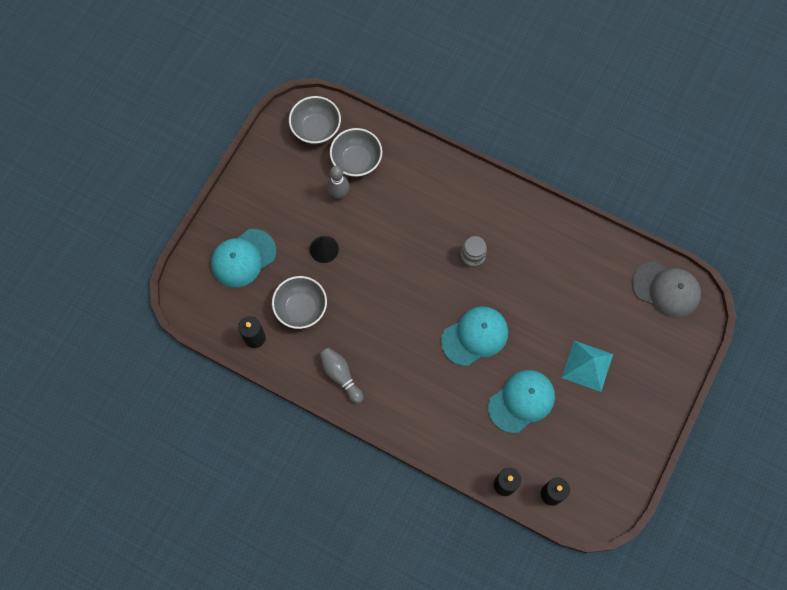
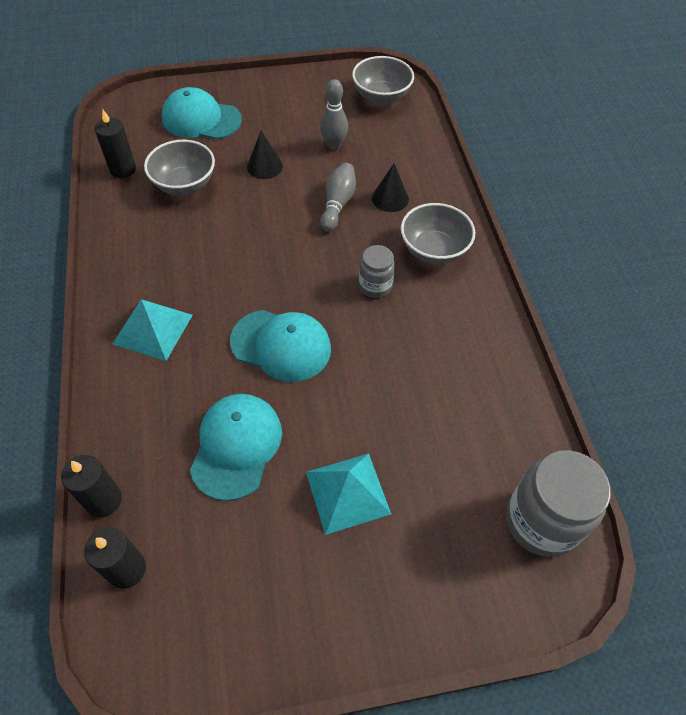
camera: 50 degrees right, 15 degrees down
(341, 376) = (133, 255): grey bowling pin -> grey bowling pin (337, 204)
(356, 161) = (381, 139): grey bowl -> grey bowl (433, 250)
(410, 397) = (153, 329): none -> turquoise pyramid
(413, 196) = (390, 198): none -> black cone
(521, 401) = (236, 446): turquoise cap -> turquoise cap turned 90 degrees counterclockwise
(666, 289) = (542, 521): grey cap -> grey jar

